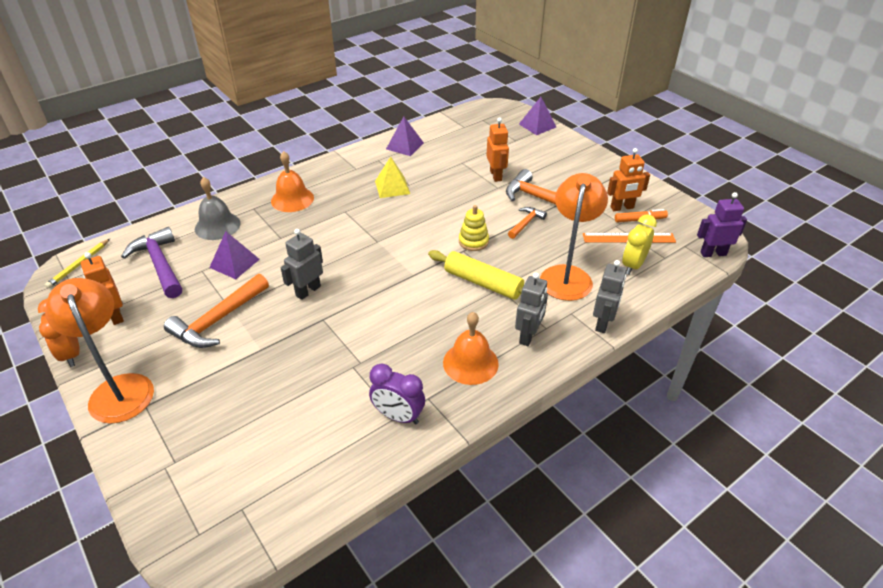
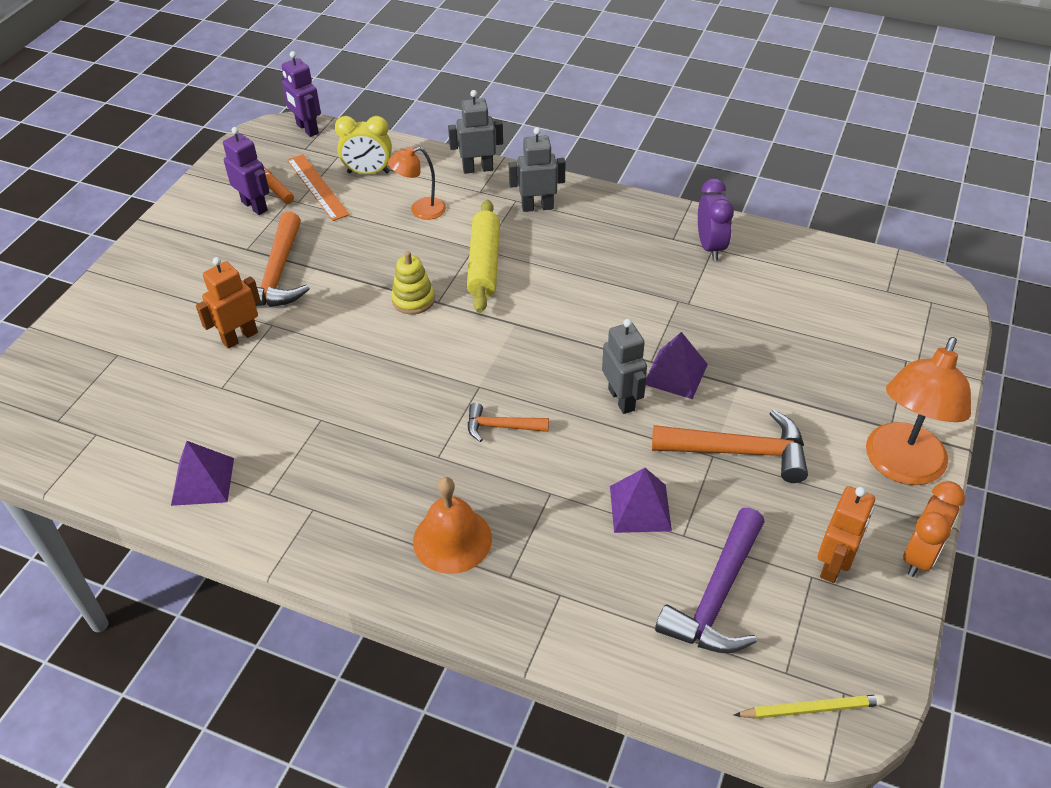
camera: 120 degrees left, 5 degrees up
(217, 226) = (585, 592): grey bell -> none
(308, 291) = (622, 399): grey robot -> grey robot turned 120 degrees counterclockwise
(392, 187) = (340, 435): yellow pyramid -> none
(470, 363) = (606, 229): orange bell -> none
(526, 223) = (342, 270): orange hammer -> orange hammer (500, 427)
(537, 125) = (53, 347): purple pyramid -> purple pyramid (675, 374)
(567, 275) = (420, 210): orange lamp -> orange lamp, size x0.55
(622, 208) = (255, 206): orange robot -> purple robot

